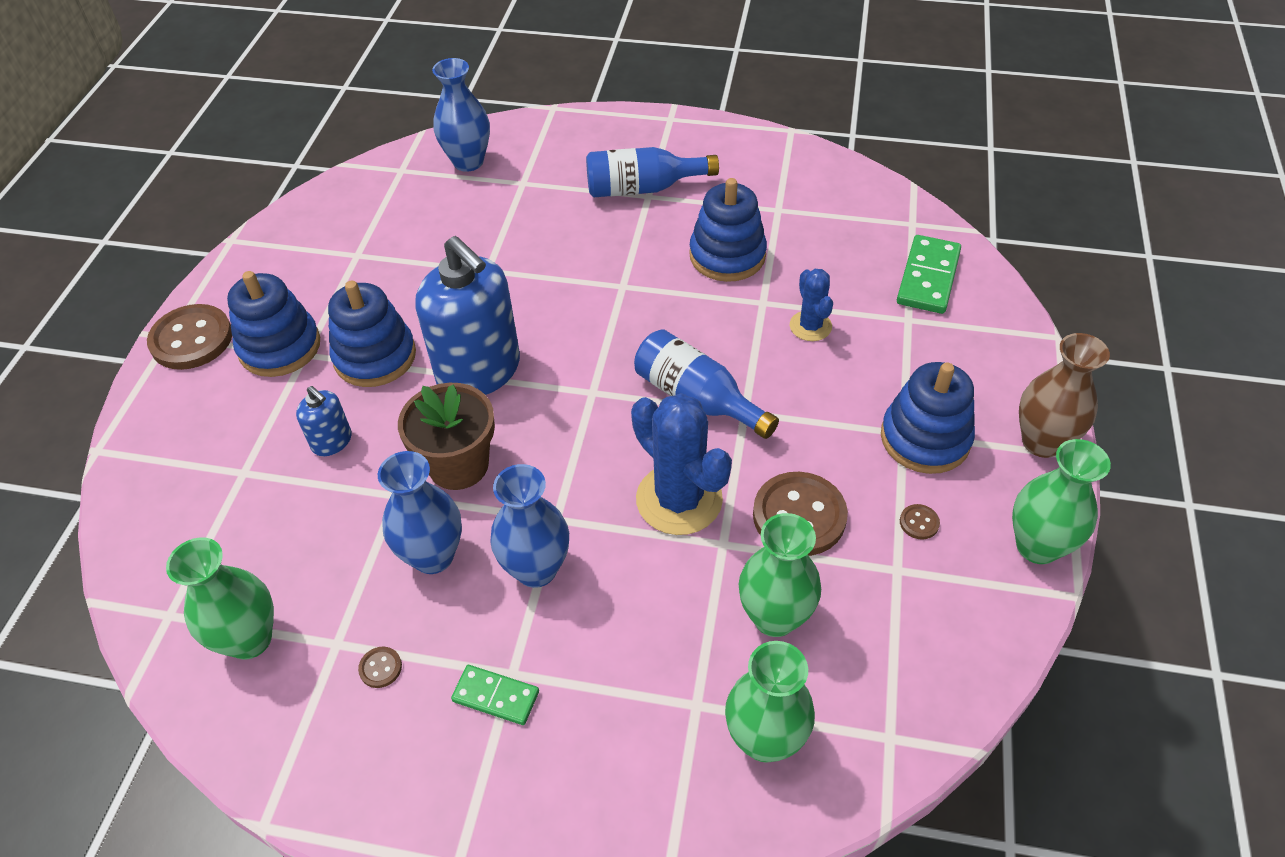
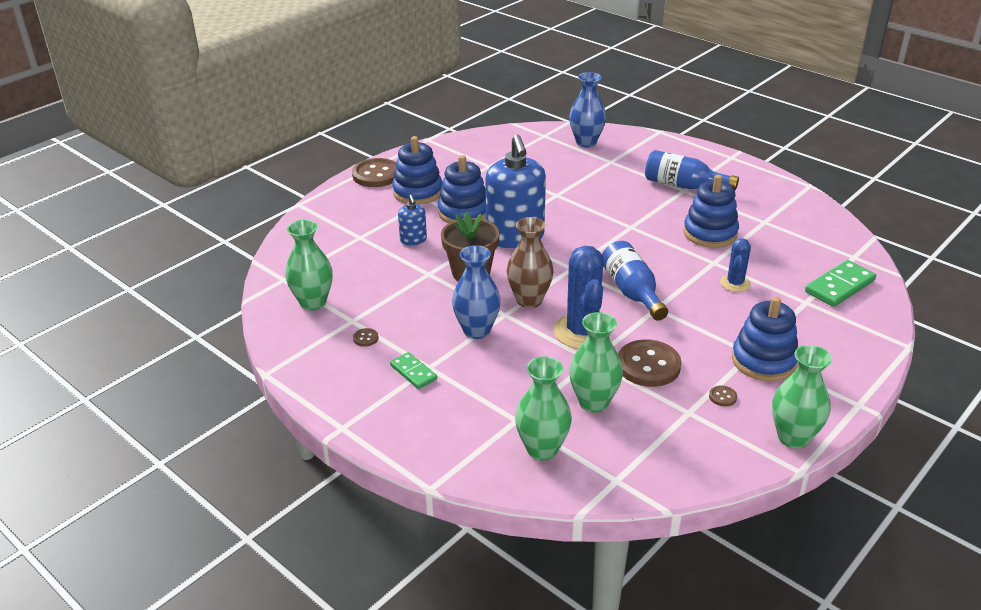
camera: 30 degrees right, 15 degrees down
(433, 556) = (427, 305): blue vase -> none
(1041, 442) = (845, 391): brown vase -> brown vase (529, 300)

